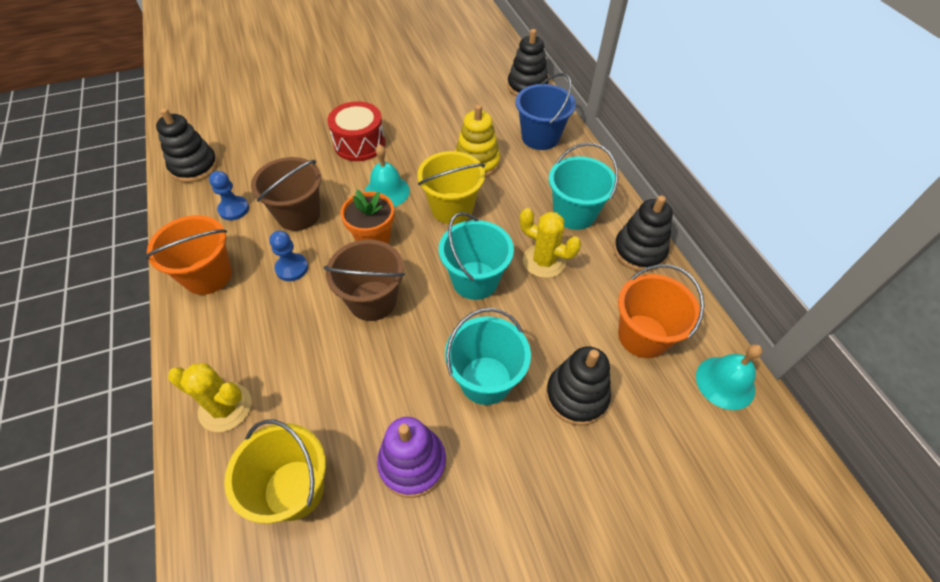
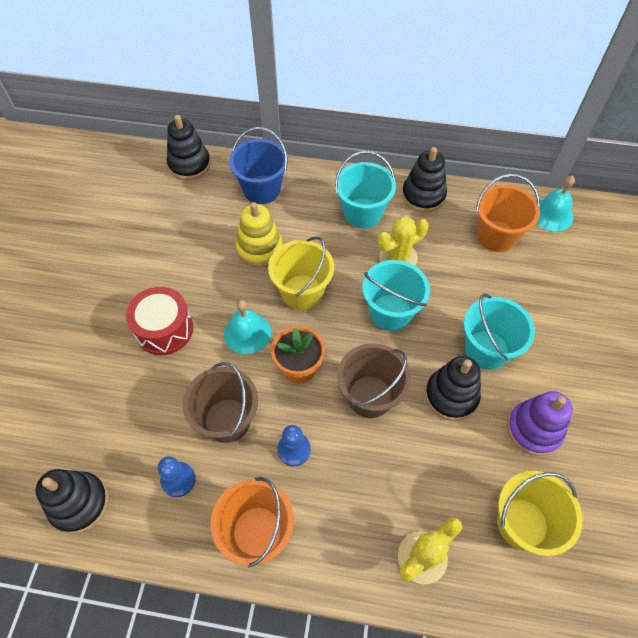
camera: 60 degrees left, 5 degrees up
(576, 396) = (525, 300): black stacking toy -> black stacking toy (451, 396)

